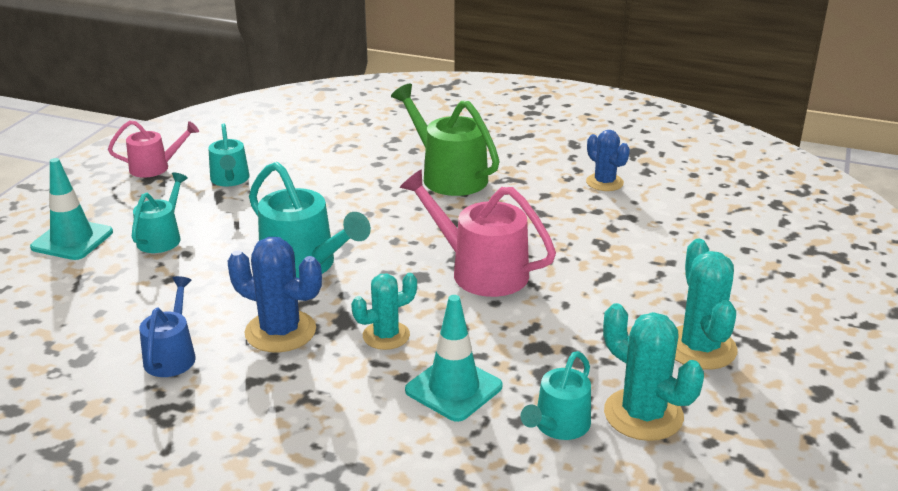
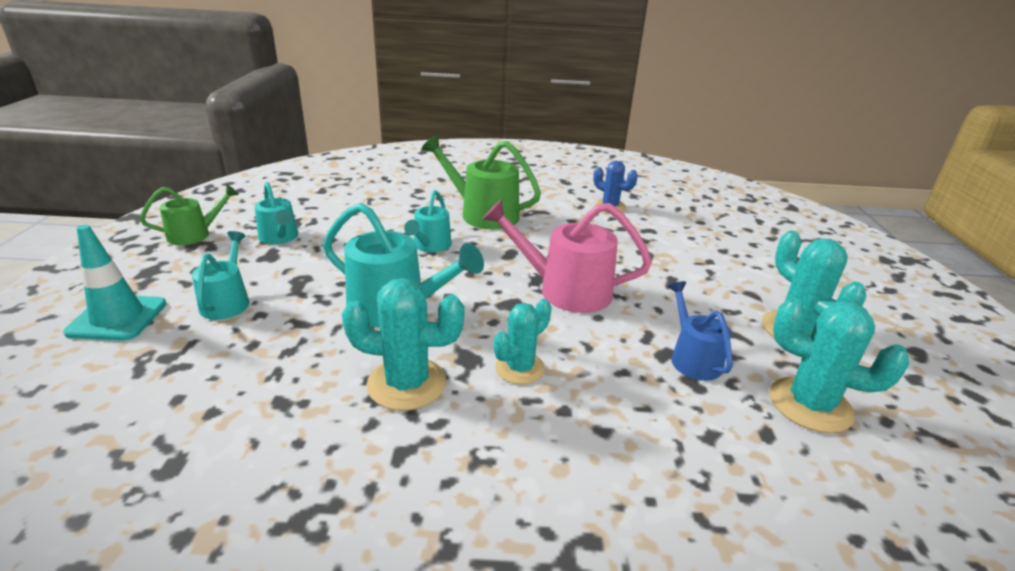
camera: 20 degrees left, 0 degrees up
(155, 167) = (194, 234): pink watering can -> green watering can
(172, 356) = (290, 438): blue watering can -> blue watering can (693, 358)
(280, 331) = (407, 384): blue cactus -> turquoise cactus
(453, 388) = (623, 414): turquoise traffic cone -> none
(559, 426) = (750, 434): turquoise watering can -> turquoise watering can (430, 246)

